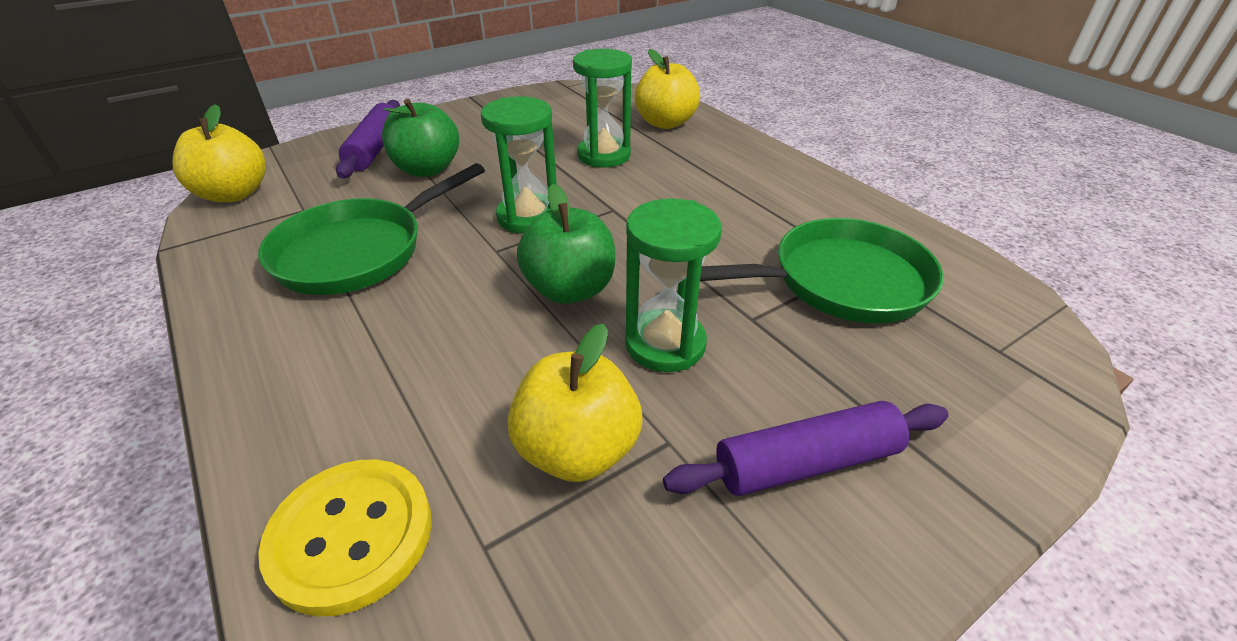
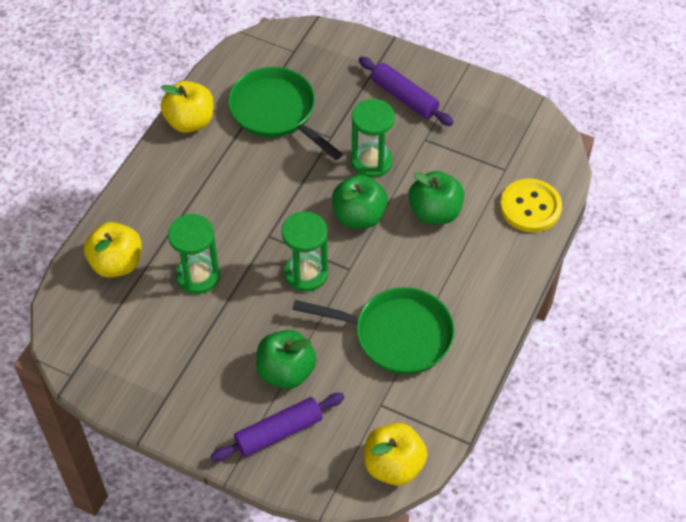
camera: 120 degrees left, 15 degrees up
(494, 374) = (435, 212): none -> green apple
(577, 450) = (449, 164): yellow apple -> yellow apple (190, 121)

